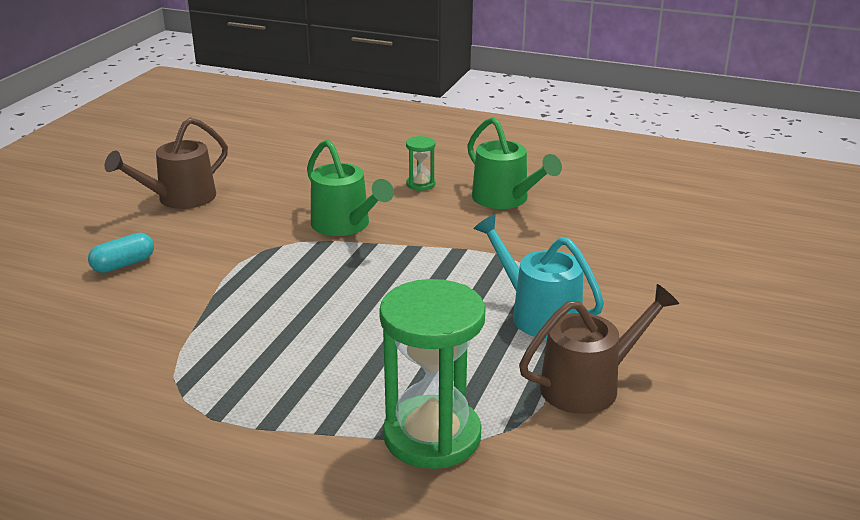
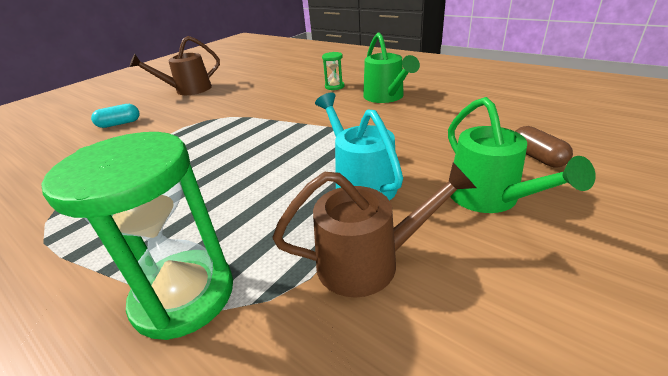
camera: 20 degrees right, 5 degrees up
(345, 225) = (267, 108): green watering can -> green watering can (490, 198)
(709, 269) = (537, 157): none -> brown capsule

